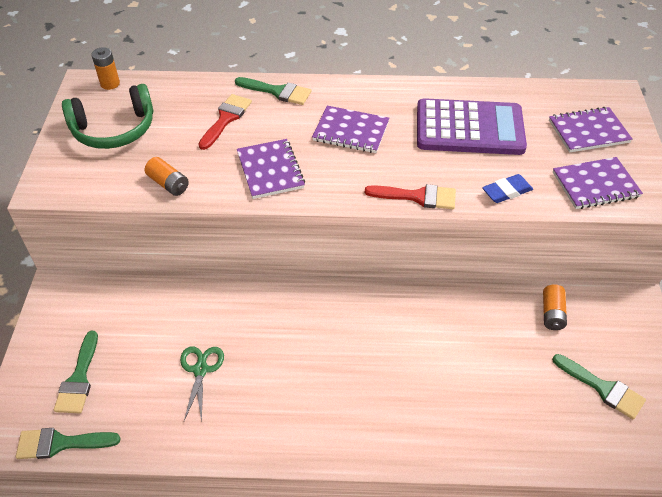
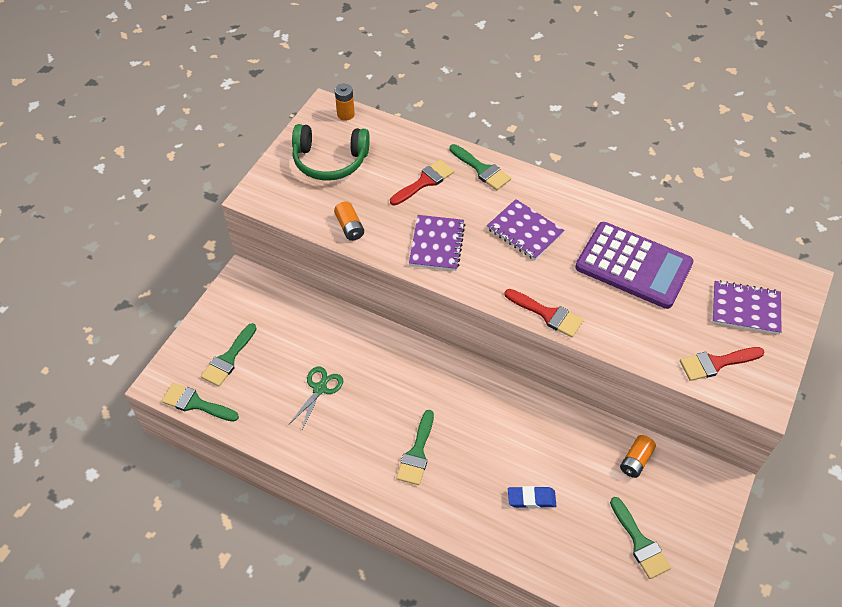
camera: 25 degrees right, 5 degrees up
(339, 393) = (417, 453): none -> green brush
(506, 191) = (629, 339): blue eraser -> blue eraser (531, 499)
(595, 185) = (716, 363): purple notebook -> red brush

